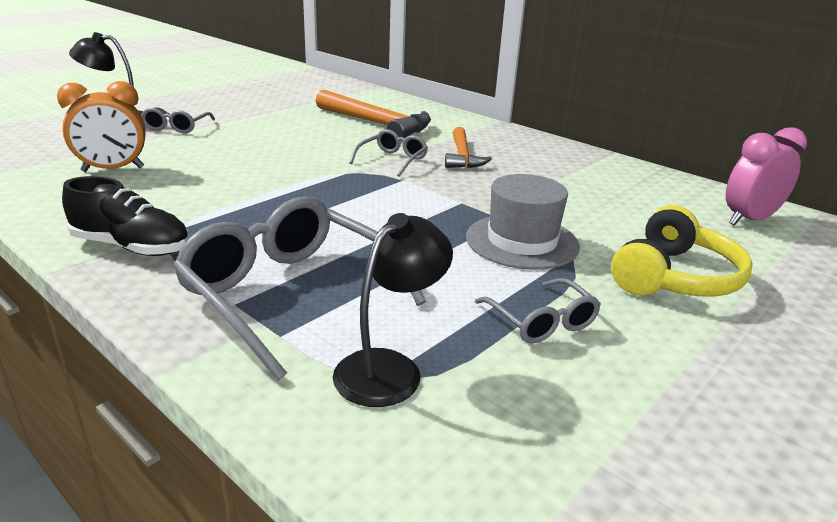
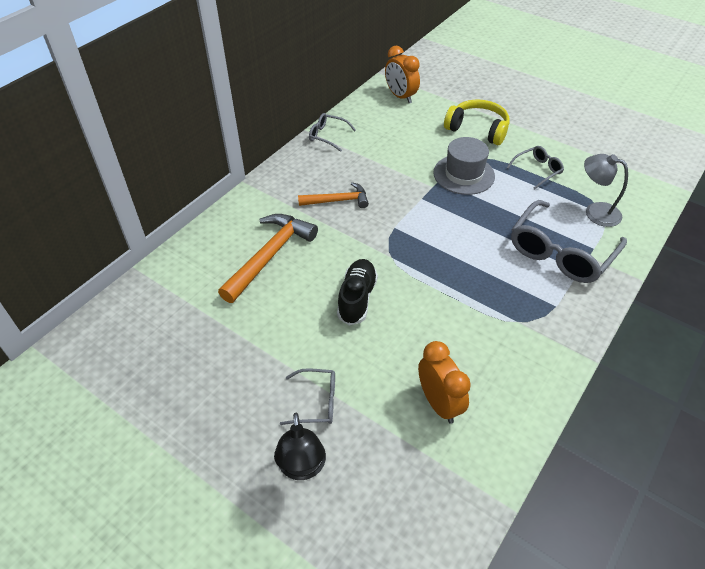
camera: 95 degrees left, 20 degrees up
(132, 247) = (550, 334): black shoe -> black shoe (357, 298)
(389, 368) = (595, 212): black lamp -> grey lamp
(392, 160) = (358, 236): grey glasses -> grey glasses (327, 136)
(749, 219) = (400, 97): pink clock -> orange clock

